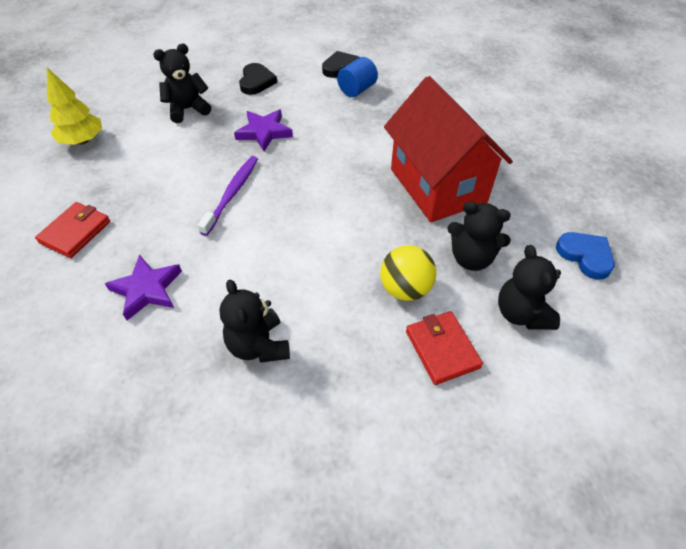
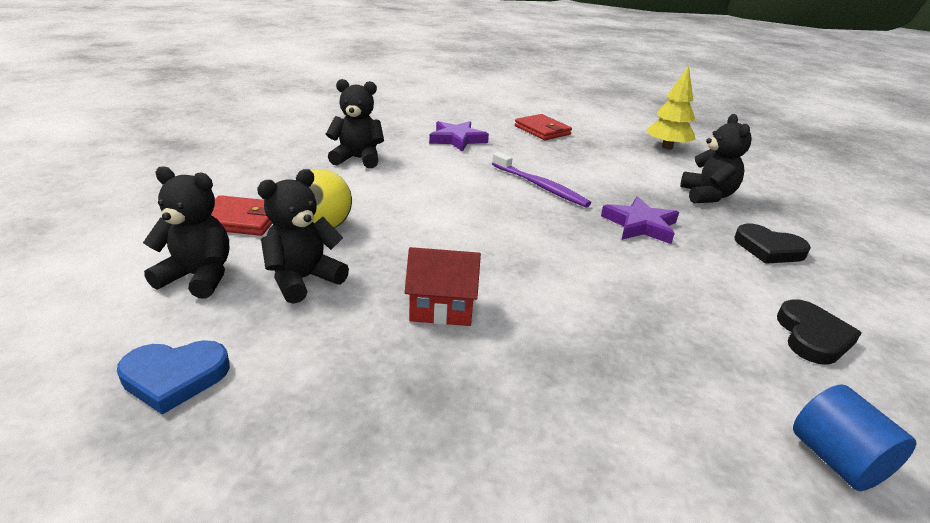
camera: 115 degrees right, 20 degrees down
(357, 90) = (731, 327): blue cylinder -> blue cylinder (836, 460)
(437, 186) = (442, 309): red house -> red house, size x0.46

